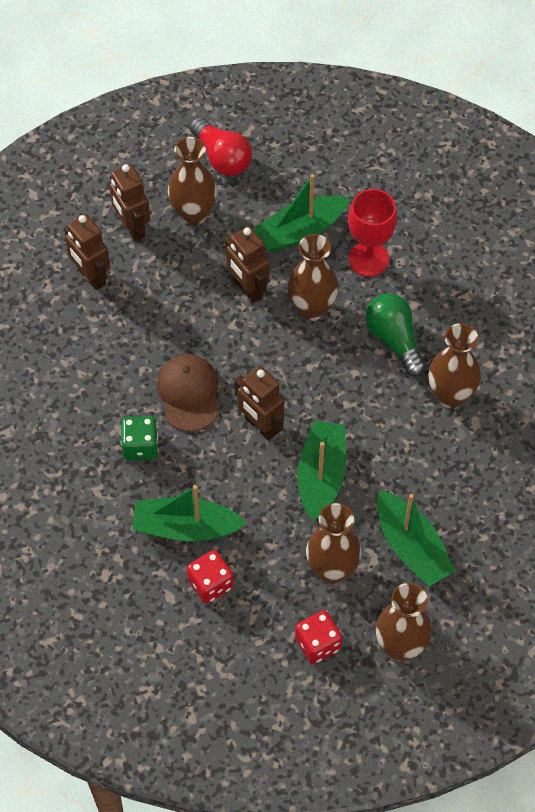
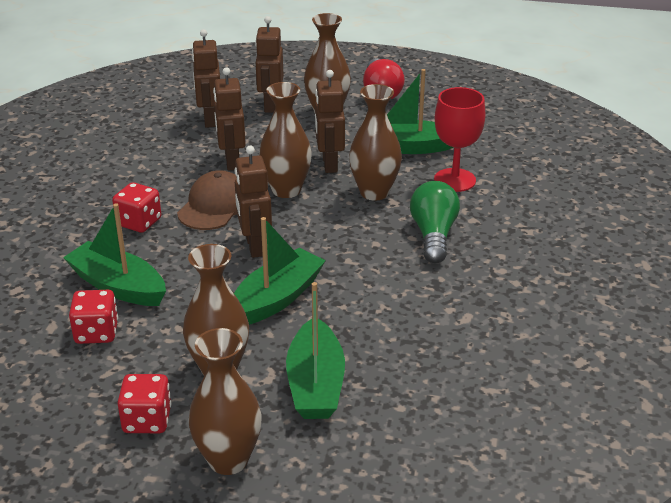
camera: 30 degrees right, 25 degrees down
(140, 446) = (139, 222): green dice -> red dice
(158, 327) = (231, 161): none -> brown robot
(450, 395) = (456, 289): brown vase -> brown vase (286, 190)

